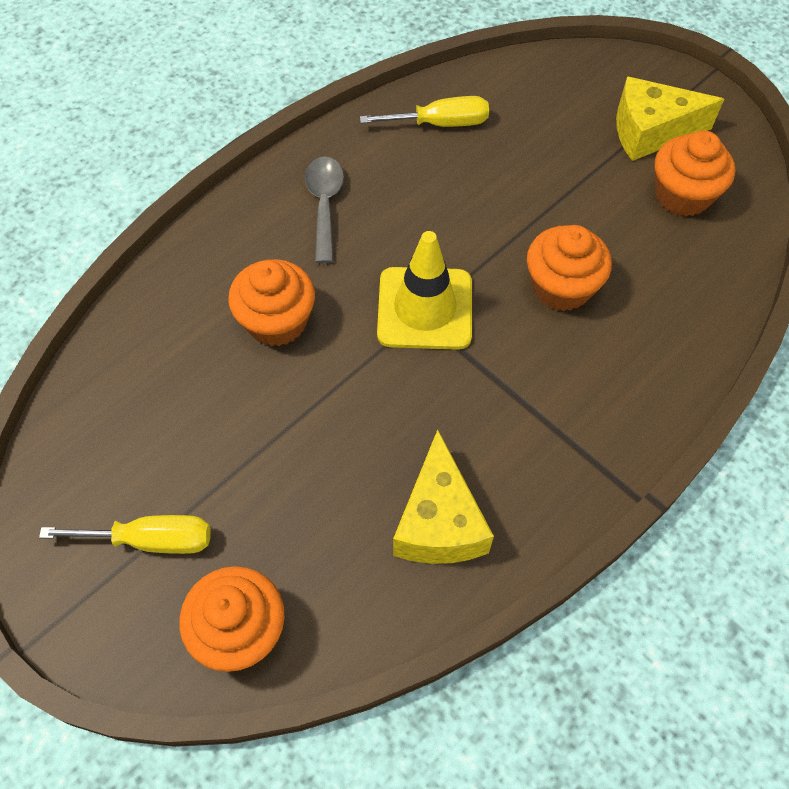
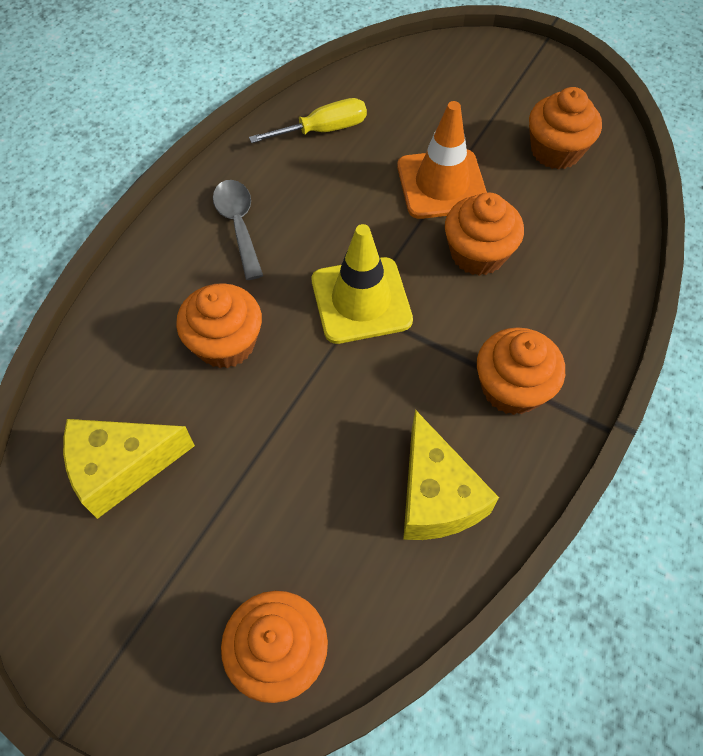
camera: 15 degrees left, 0 degrees up
(151, 540) = (164, 586): yellow screwdriver -> none
(547, 206) = (442, 184): none -> orange traffic cone
(552, 433) = (511, 388): none -> orange cupcake
(650, 132) = (510, 101): yellow cheese -> yellow cheese (121, 468)

